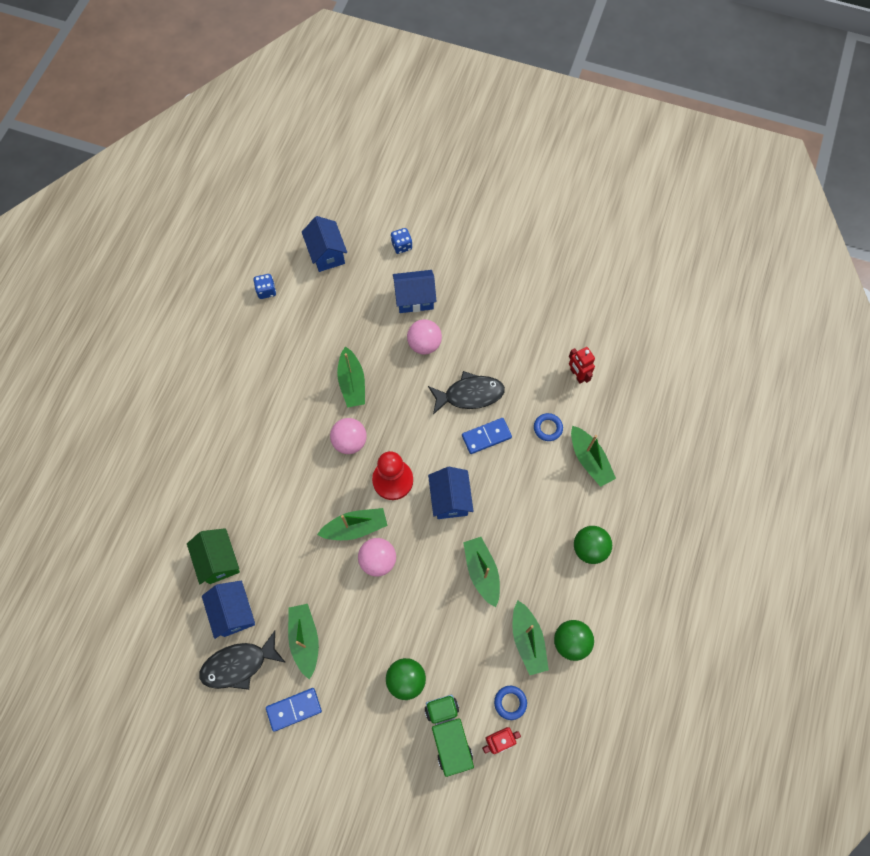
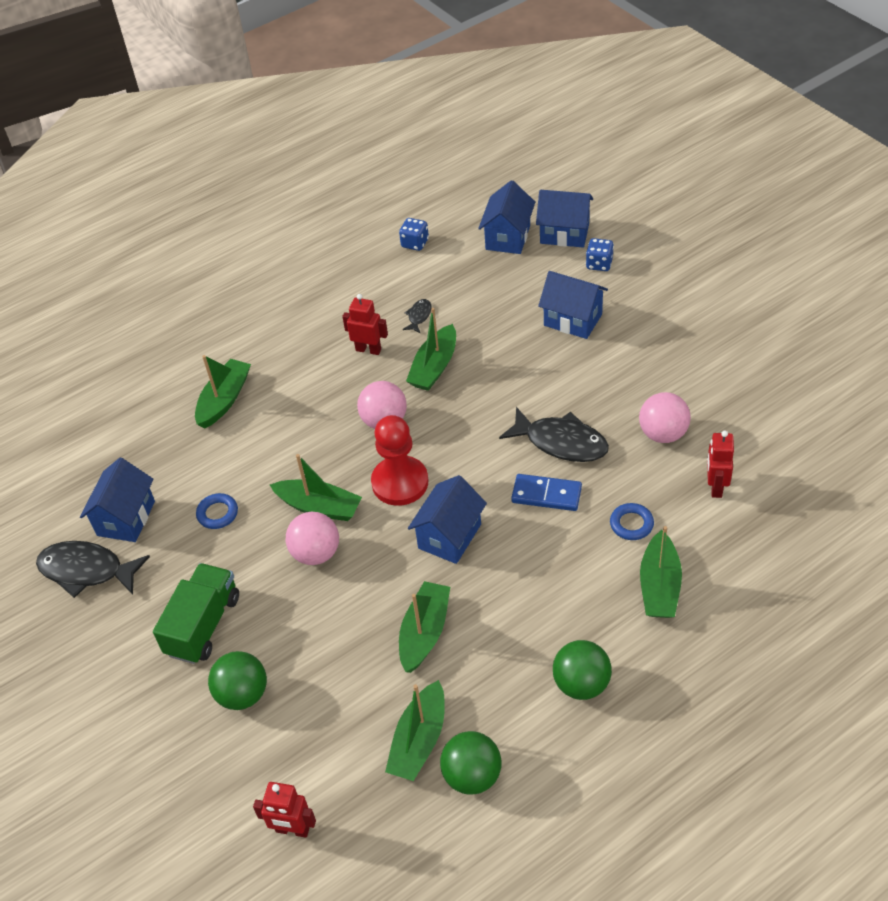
camera: 40 degrees right, 20 degrees down
(219, 560) = (154, 462): green house -> none
(294, 709) = (101, 648): blue domino -> none
(298, 393) = (368, 350): none -> red robot
(305, 639) = (172, 586): green boat -> green boat (224, 400)
(313, 349) = (419, 316): none -> black fish
(362, 232) = (564, 233): none -> blue house
(424, 344) = (548, 368): pink ball -> pink ball (663, 434)
(448, 734) = (240, 784): green truck -> green truck (203, 625)
(510, 702) = (341, 797): blue ring -> blue ring (217, 513)

